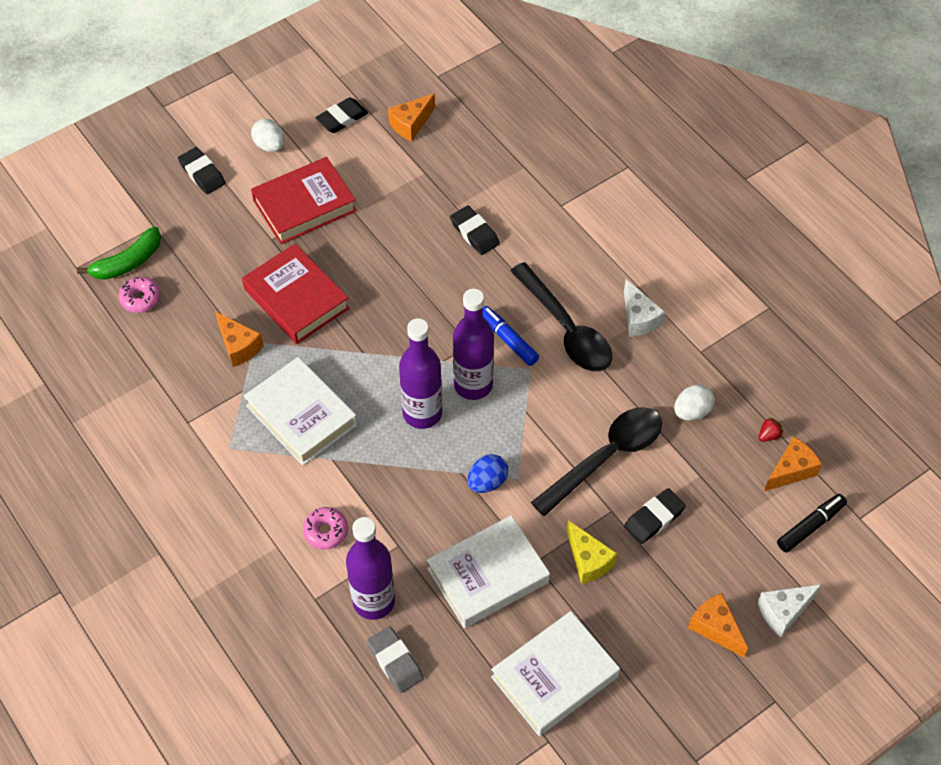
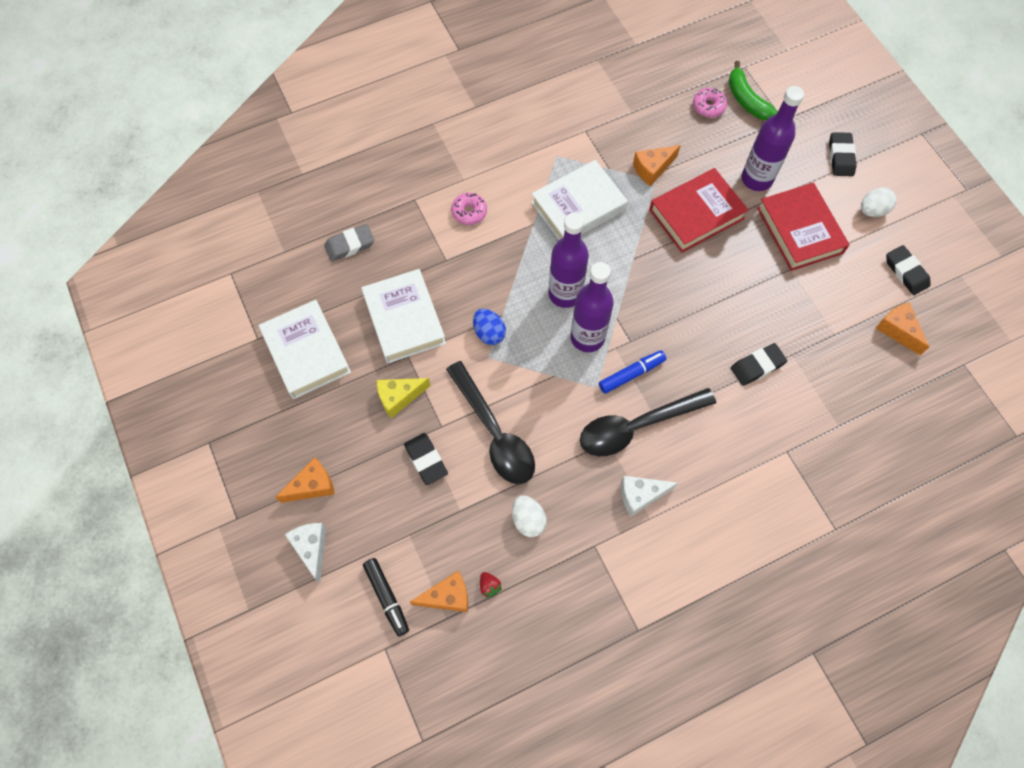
camera: 100 degrees right, 10 degrees up
(202, 173) = (841, 157): black eraser -> black eraser turned 60 degrees counterclockwise
(374, 601) = (402, 237): purple bottle -> purple bottle (756, 179)
(791, 470) = (447, 596): orange cheese -> orange cheese turned 75 degrees counterclockwise

